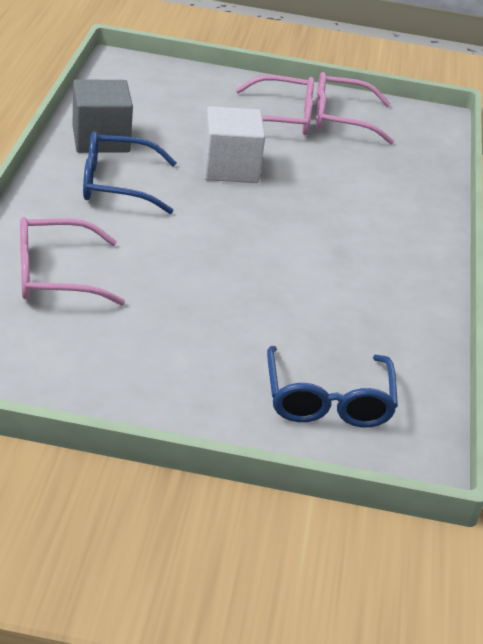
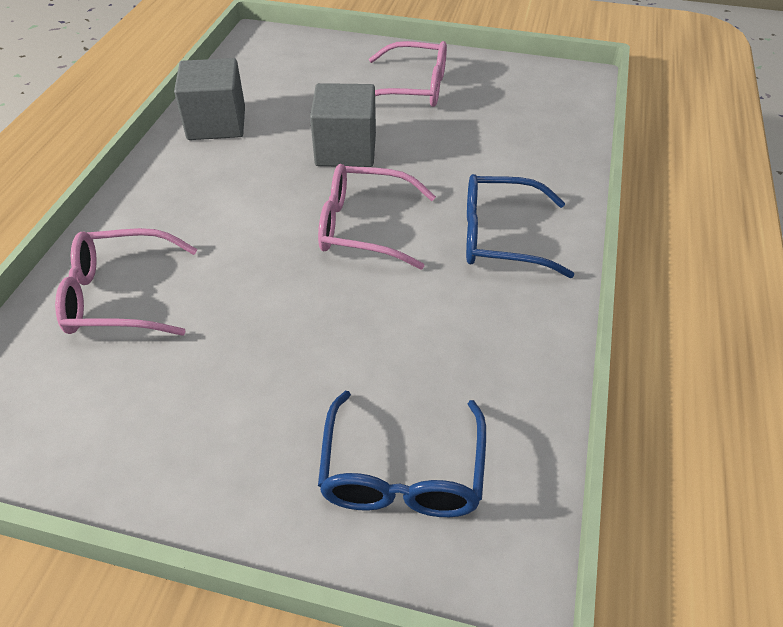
camera: 10 degrees right, 10 degrees up
(117, 184) = (219, 176): blue glasses -> blue glasses (500, 237)
(230, 168) = (346, 150): white cube -> grey cube
(341, 119) = (476, 85): pink glasses -> pink glasses (364, 227)

